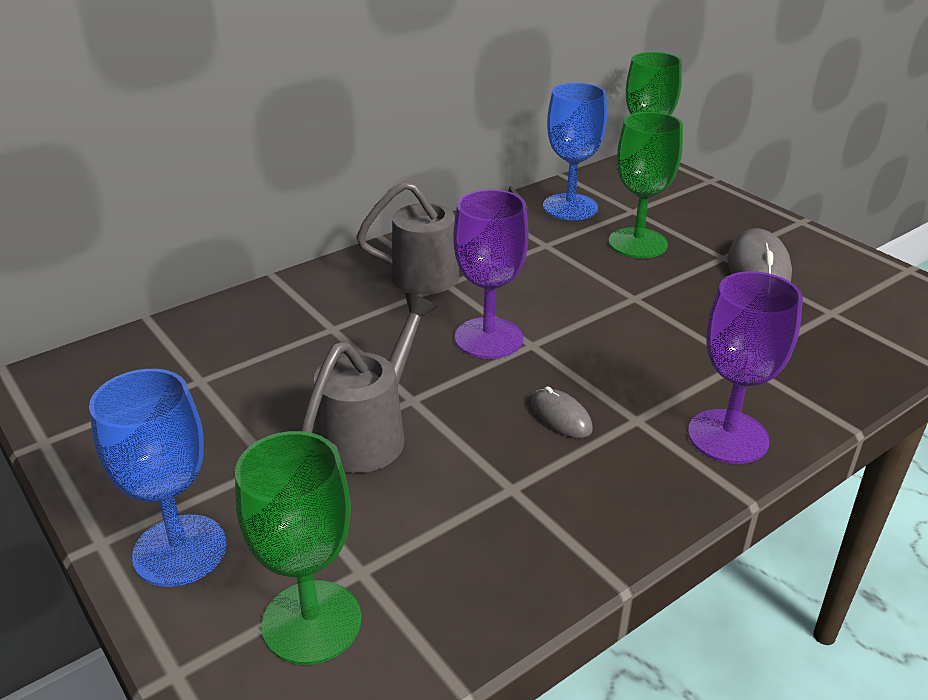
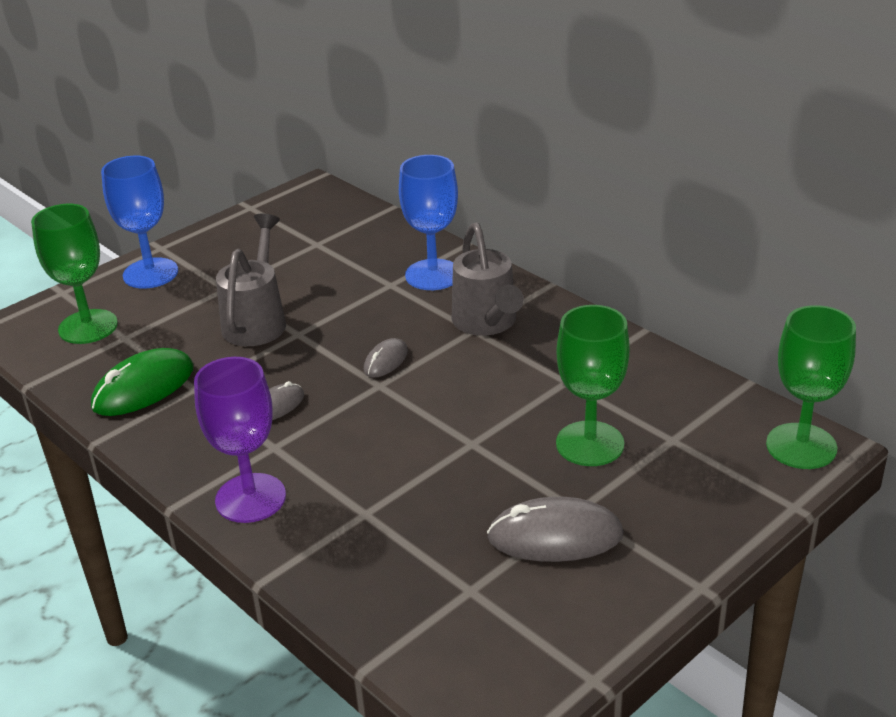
camera: 85 degrees right, 0 degrees up
(369, 433) = (256, 321): grey watering can -> grey watering can turned 105 degrees counterclockwise
(488, 338) = (385, 361): purple goblet -> grey mouse
(500, 540) = (143, 388): none -> green mouse
(570, 207) = (661, 392): blue goblet -> blue goblet (433, 275)

